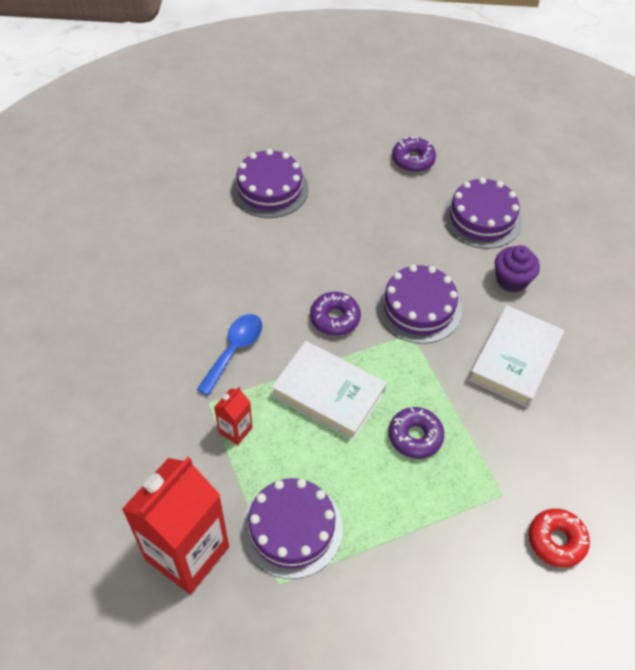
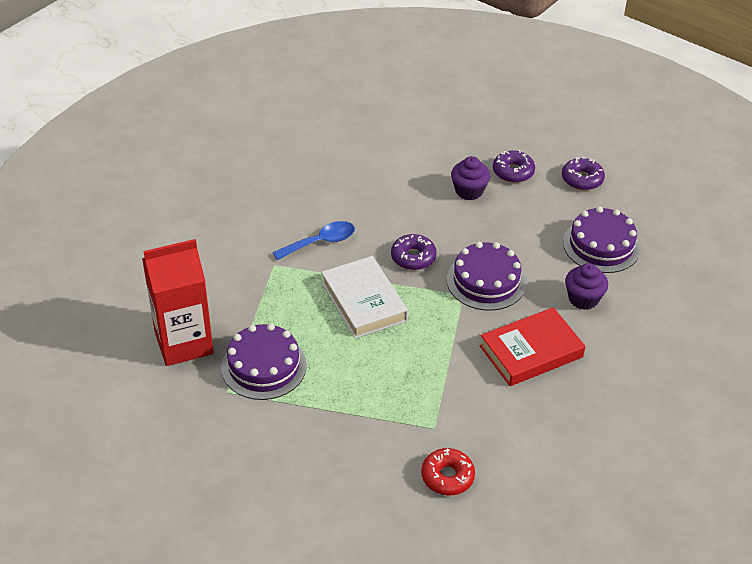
camera: 35 degrees right, 10 degrees down
(235, 430) = (277, 290): red carton -> none
(269, 189) = (442, 150): purple cake -> none
(327, 220) = (469, 191): none -> purple cupcake
(415, 436) = (403, 359): purple donut -> purple donut (513, 172)
(514, 359) = (531, 351): white book -> red book

